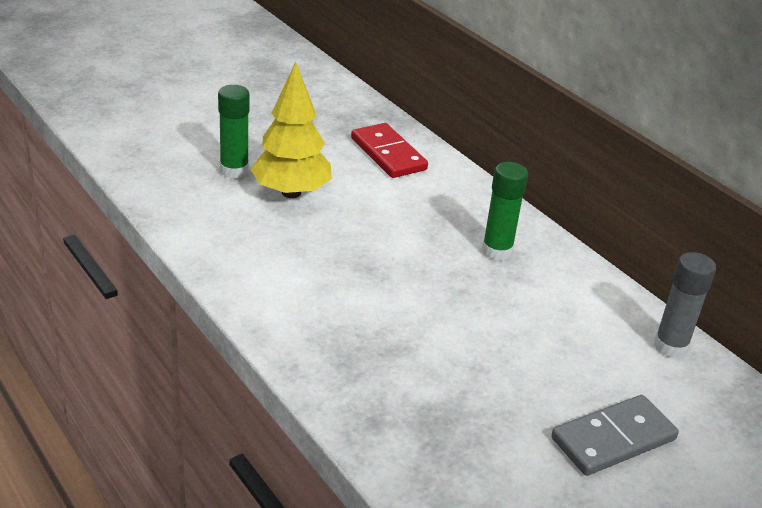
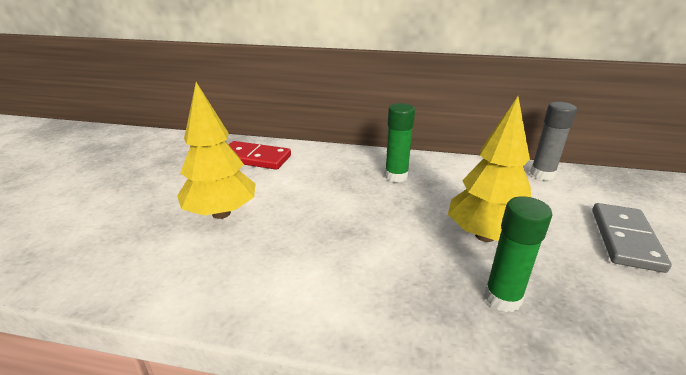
camera: 40 degrees left, 5 degrees down
(234, 170) = (152, 222): green glue stick -> green glue stick (502, 298)
(479, 347) = (485, 236): none -> yellow tree

